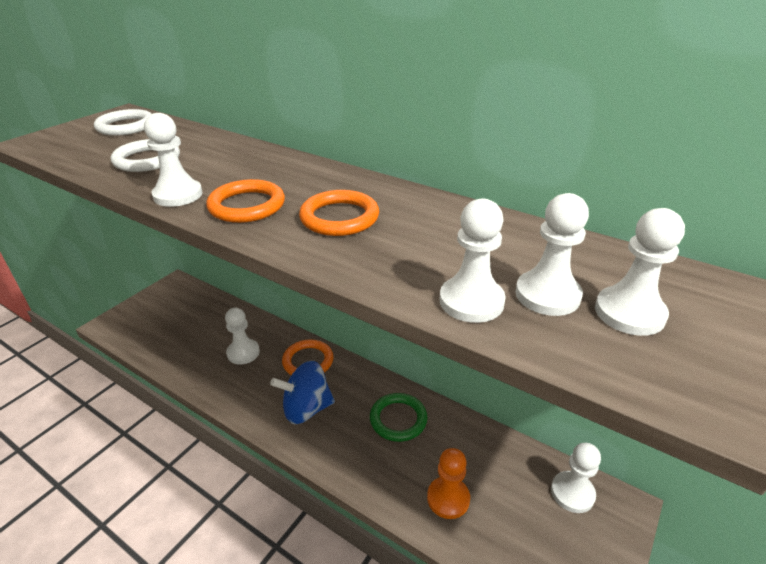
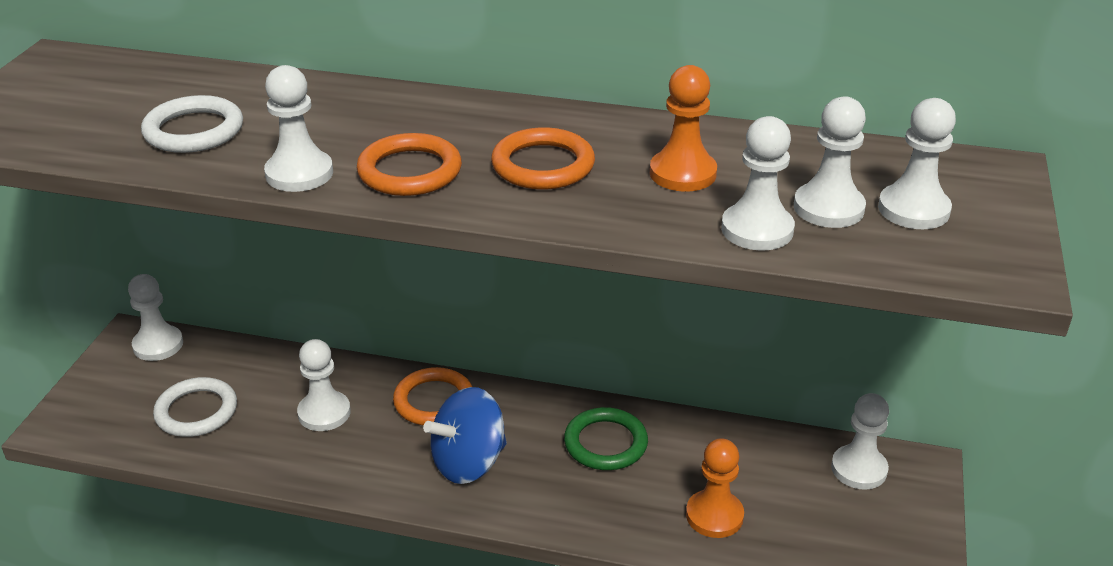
camera: 20 degrees left, 0 degrees up
(126, 126) = (92, 82): white ring -> white ring (196, 411)
(184, 291) = (158, 345): none -> white pawn
(439, 242) = (682, 173): none -> orange pawn

